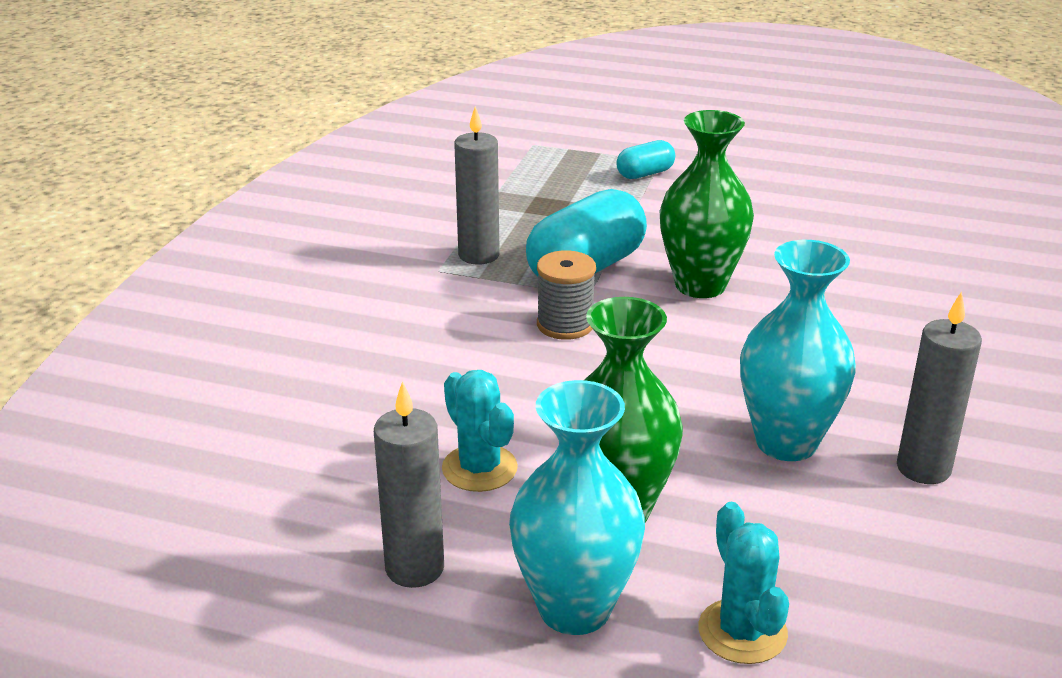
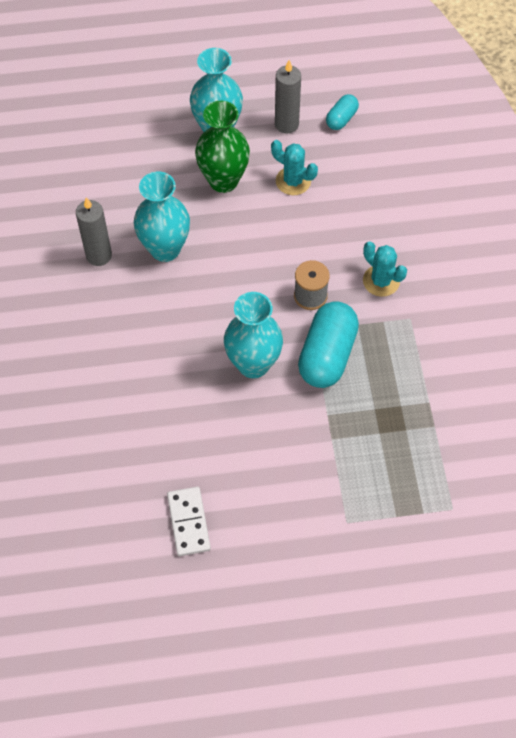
camera: 155 degrees right, 30 degrees up
(479, 255) = (397, 343): grey candle -> none
(645, 174) = (348, 494): turquoise capsule -> turquoise capsule (341, 119)
(700, 285) = (253, 364): green vase -> turquoise vase
(742, 632) = (152, 142): turquoise cactus -> turquoise cactus (381, 281)
(854, 197) = (189, 522): none -> white domino

